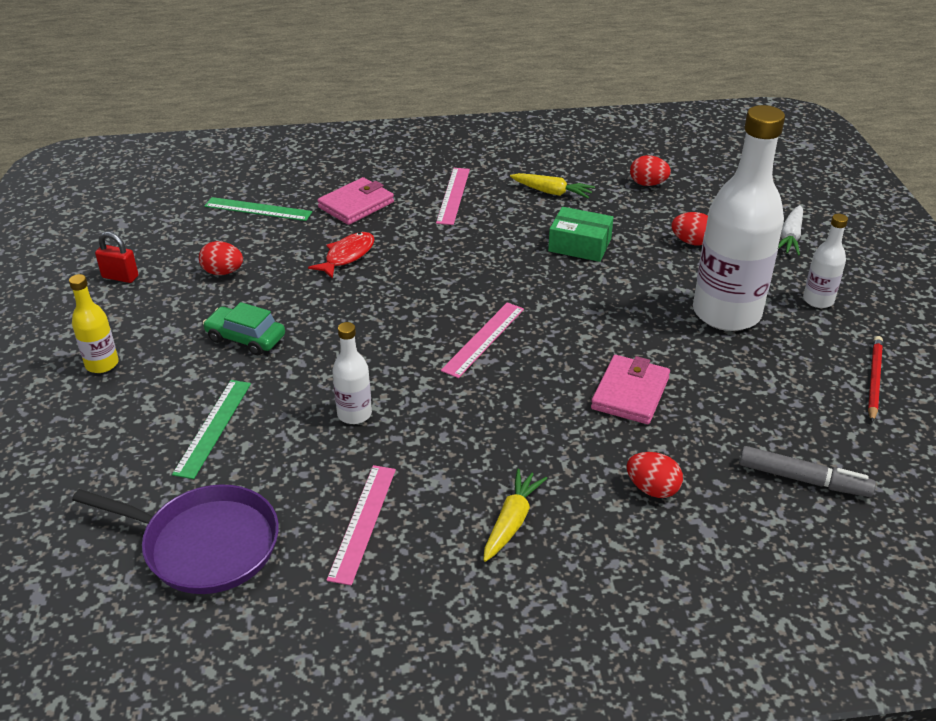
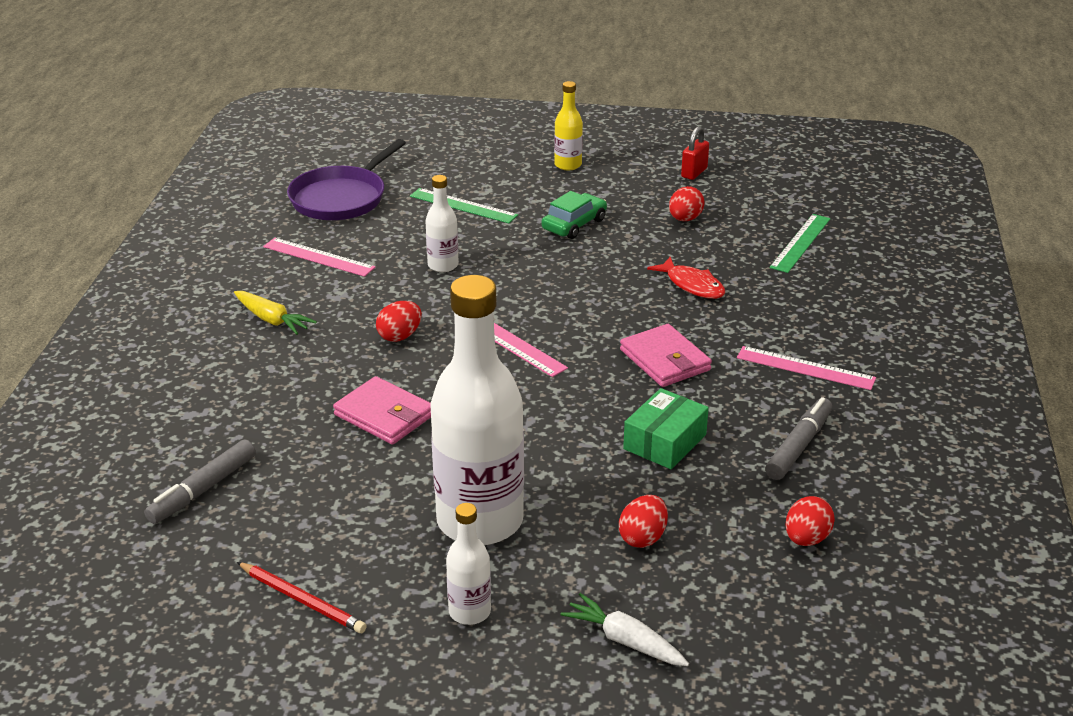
camera: 105 degrees right, 5 degrees down
(356, 205) = (797, 300): pink wallet -> pink wallet (665, 360)
(552, 192) = (798, 446): yellow carrot -> grey marker
(652, 489) = (255, 397): red egg -> red egg (400, 336)

